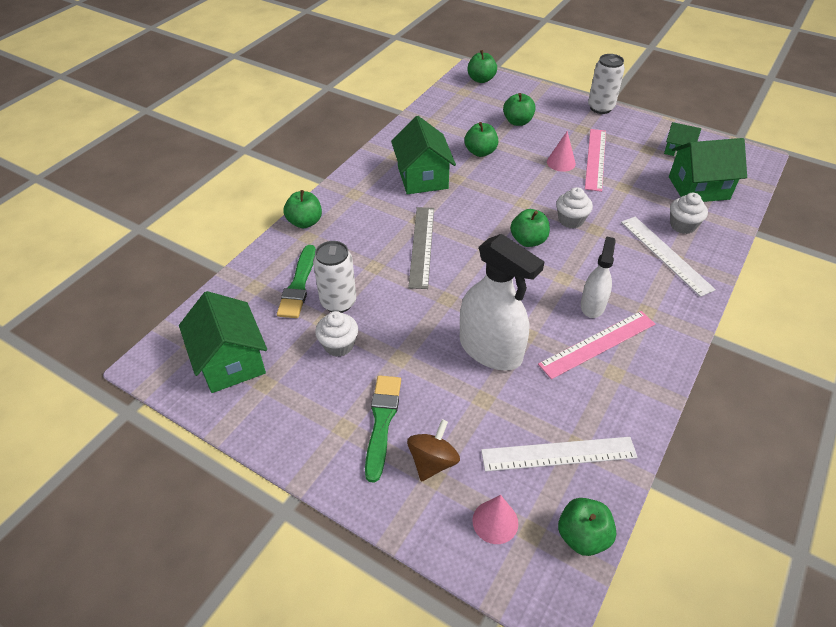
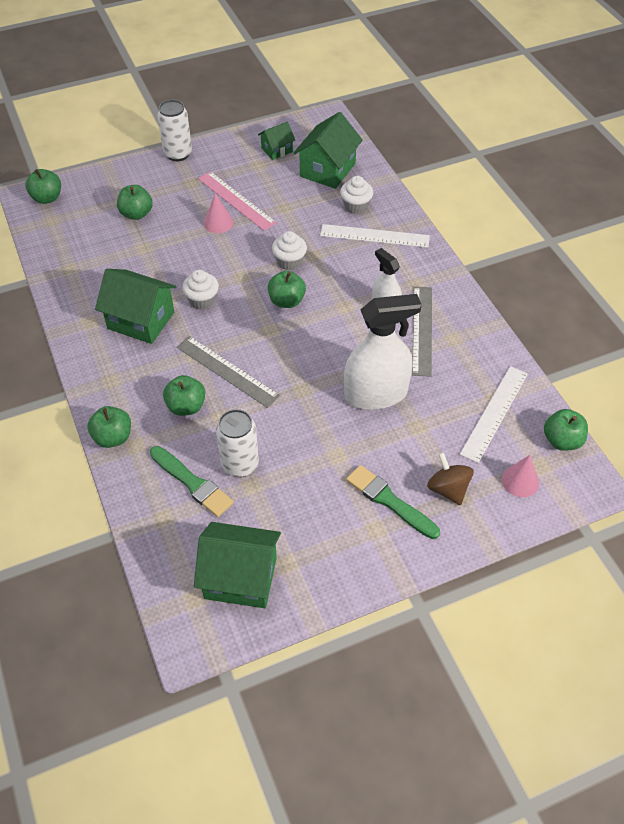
camera: 55 degrees left, 5 degrees up
(339, 345) = (289, 489): white cupcake -> white cupcake (202, 300)
(480, 152) = (149, 262): green apple -> green apple (186, 406)
(597, 344) = (422, 330): pink ruler -> grey ruler

